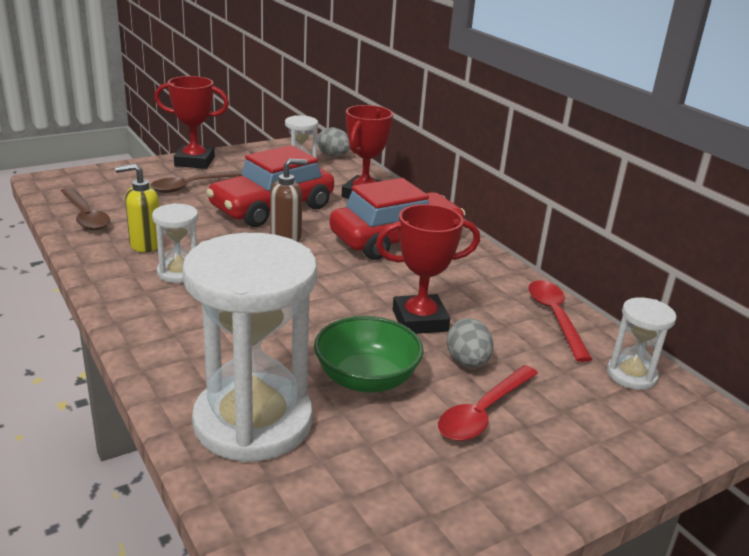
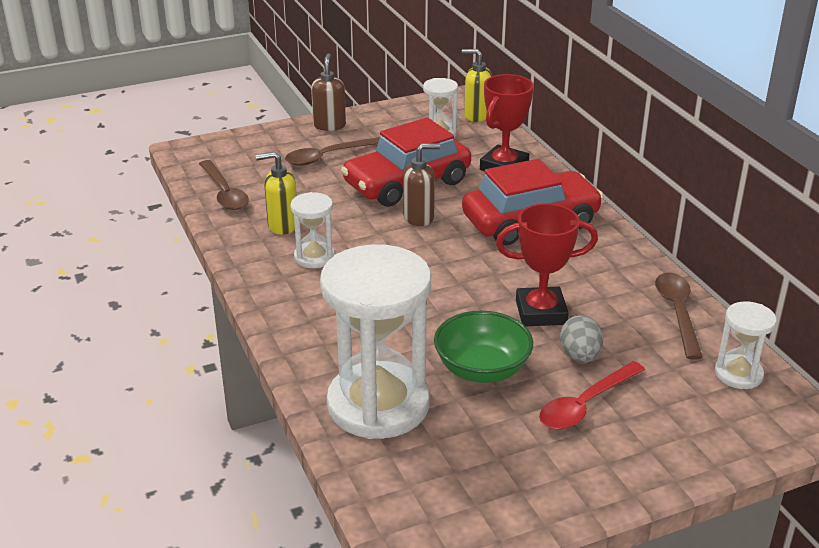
camera: 10 degrees right, 5 degrees up
(194, 161) = (329, 125): red trophy -> brown soap dispenser
(333, 155) = (476, 115): grey egg -> yellow soap dispenser
(555, 317) = (677, 312): red spoon -> brown spoon

